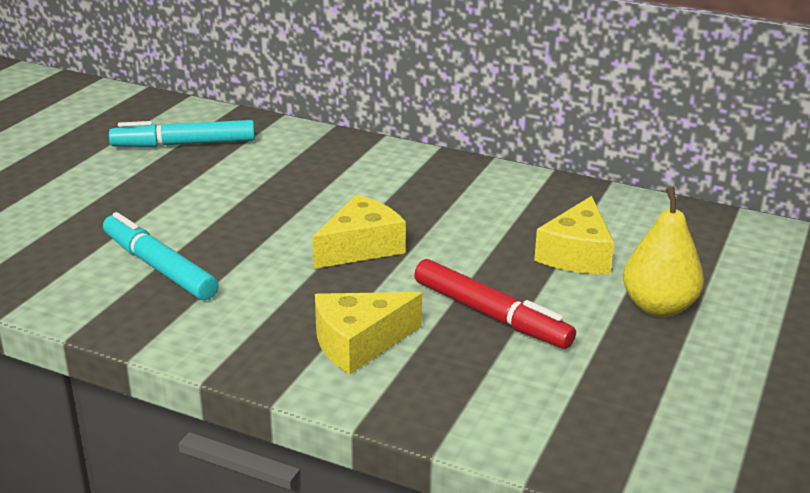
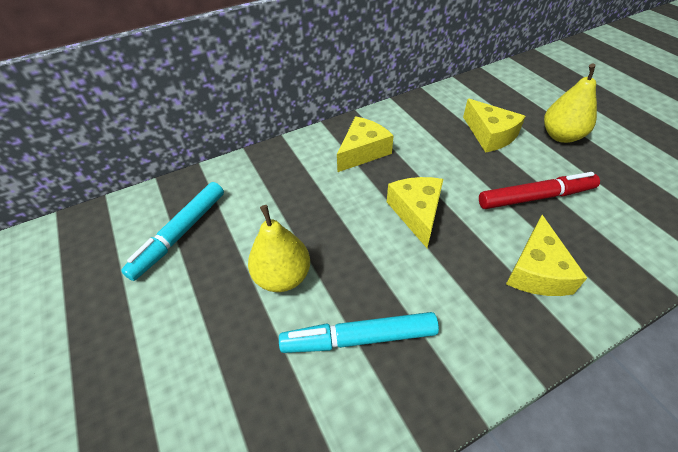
camera: 50 degrees left, 20 degrees up
(189, 208) = (283, 276): none -> yellow pear
(420, 186) = (362, 152): none -> yellow cheese

